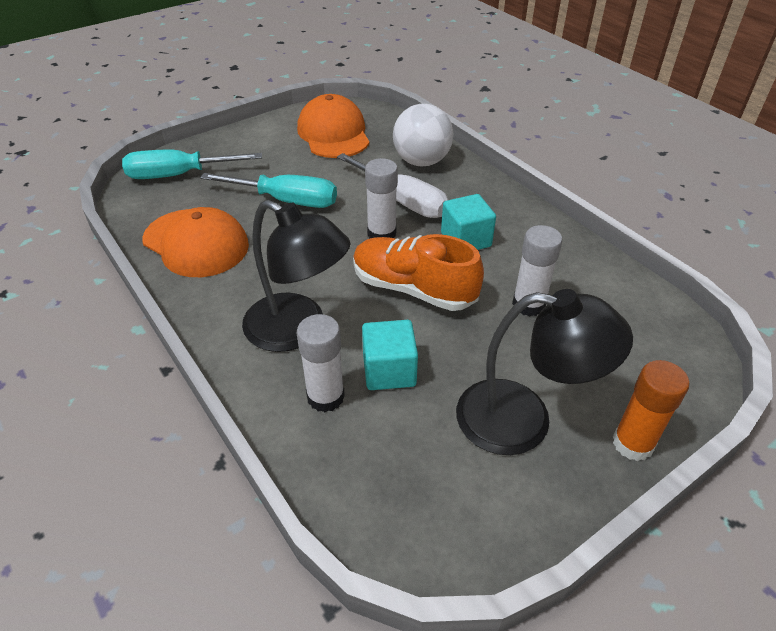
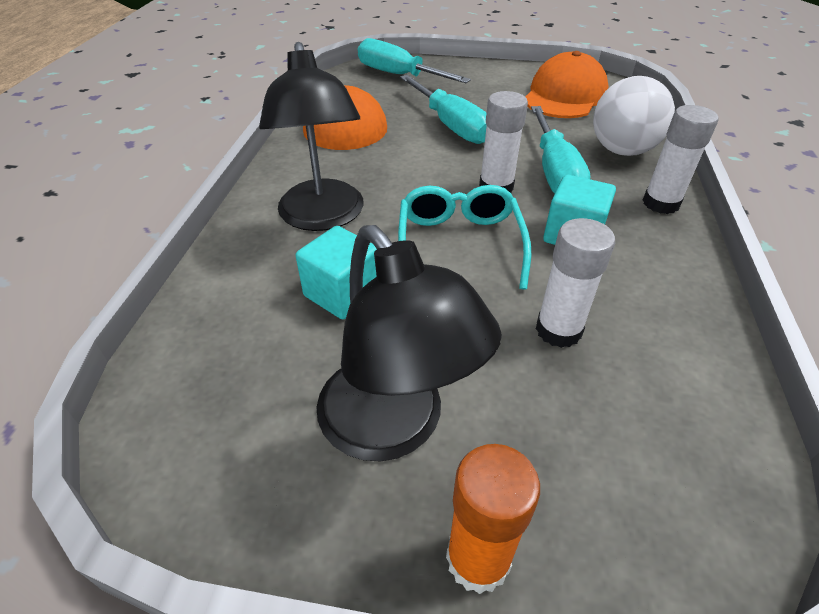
camera: 45 degrees right, 0 degrees up
(325, 397) = (269, 277): white glue stick -> white glue stick (661, 203)
(402, 200) = (554, 172): white screwdriver -> turquoise screwdriver
(413, 289) = (459, 245): orange shoe -> turquoise glasses

